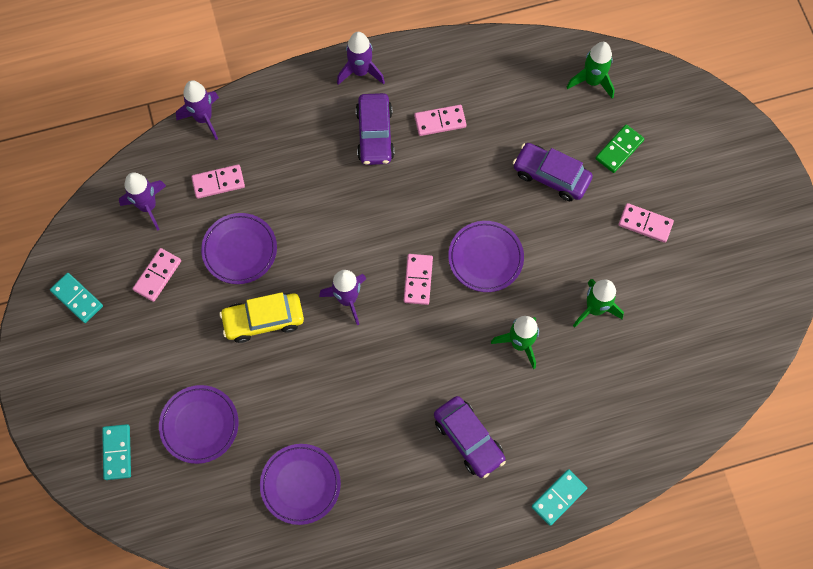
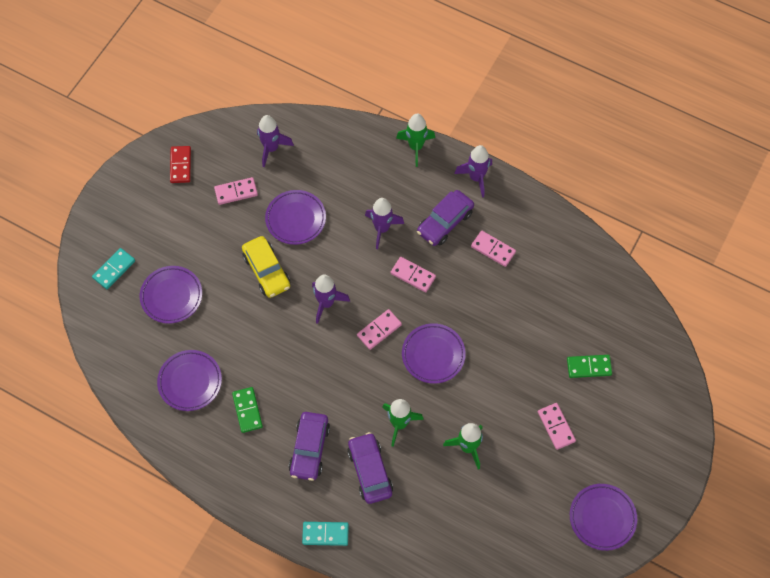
camera: 45 degrees right, 5 degrees down
(77, 298) = (181, 165): turquoise domino -> red domino
(203, 118) = (355, 125): purple rocket -> purple rocket (382, 228)
(218, 182) = (324, 169): pink domino -> pink domino (413, 275)
(263, 320) = (267, 271): yellow car -> yellow car turned 150 degrees counterclockwise
(379, 459) = (247, 410): none -> green domino
(551, 176) = (527, 343): purple car -> purple car (369, 471)
(592, 81) = (617, 310): green rocket -> green rocket (416, 147)
(756, 263) = (602, 518): none -> purple plate

